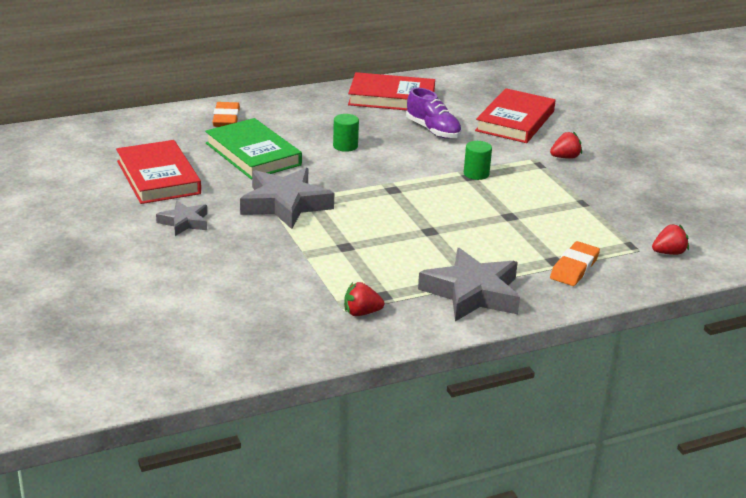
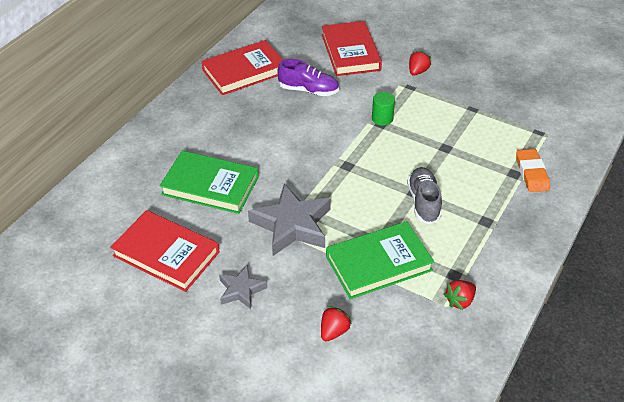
camera: 35 degrees left, 15 degrees up
(226, 118) = (147, 158): orange eraser -> none
(324, 258) = (378, 263): none -> green book
(345, 146) = (267, 139): green cylinder -> none
(429, 240) = (423, 202): none -> grey shoe
(472, 293) = (501, 235): grey star -> none
(668, 253) = (564, 126): red strawberry -> red strawberry (334, 331)

